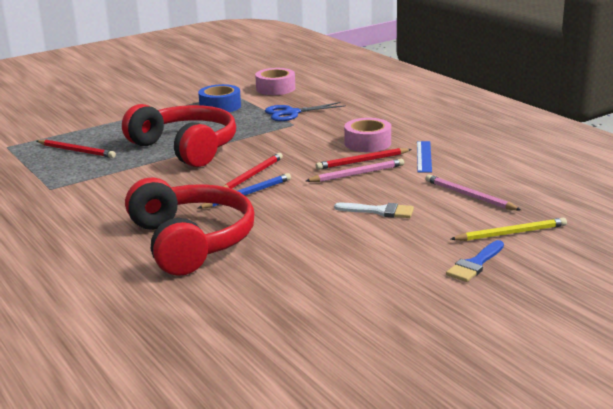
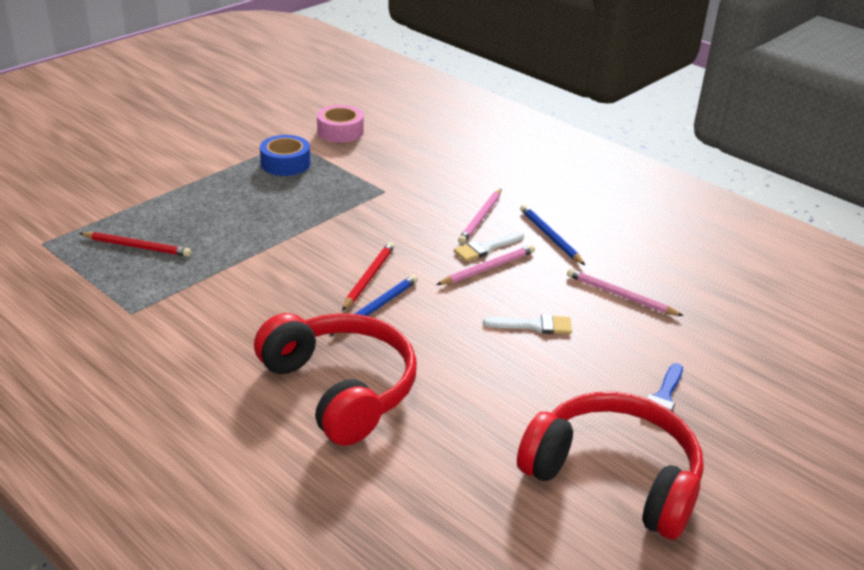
camera: 15 degrees left, 10 degrees up
(186, 148) = (272, 235): red headphones -> red headphones (614, 477)
(292, 113) = (375, 172): blue scissors -> none
(362, 161) = (486, 248): red pencil -> white brush
(367, 143) = (481, 218): pink tape -> pink pencil
(424, 156) = (550, 237): blue ruler -> blue pencil
(511, 233) = (682, 349): yellow pencil -> none

